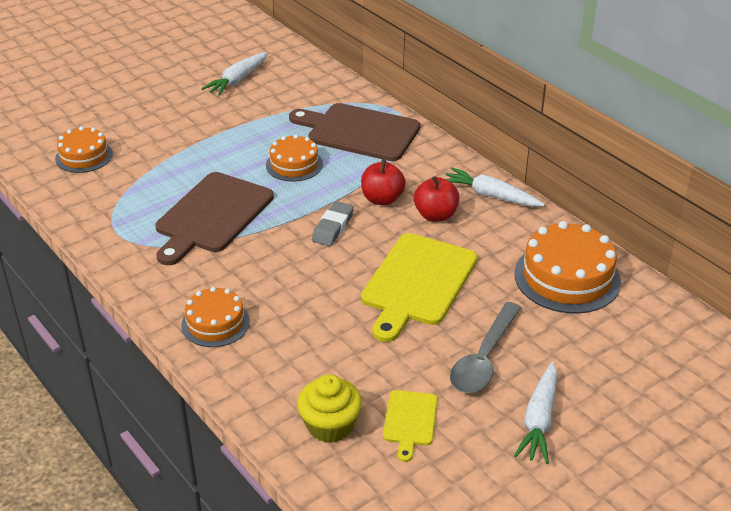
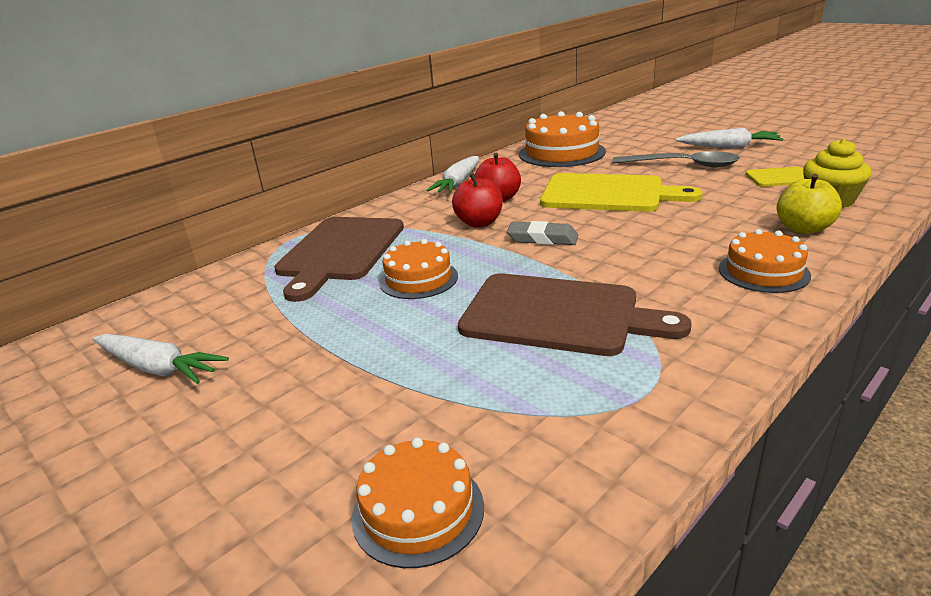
camera: 95 degrees left, 10 degrees down
(276, 377) = (803, 229): none -> yellow apple

